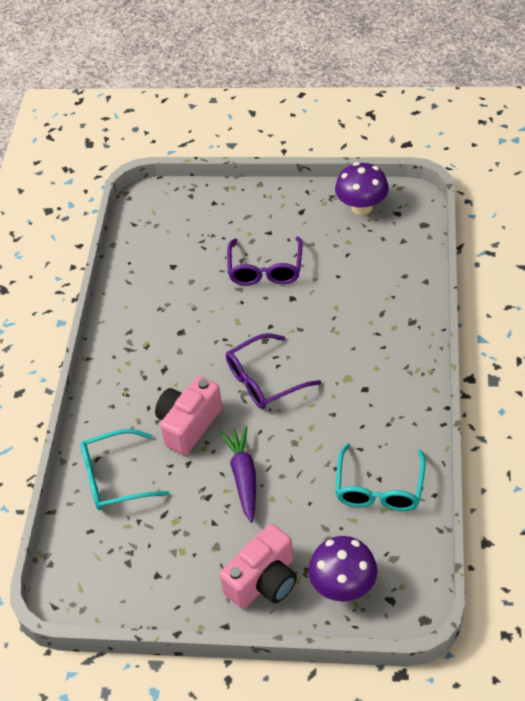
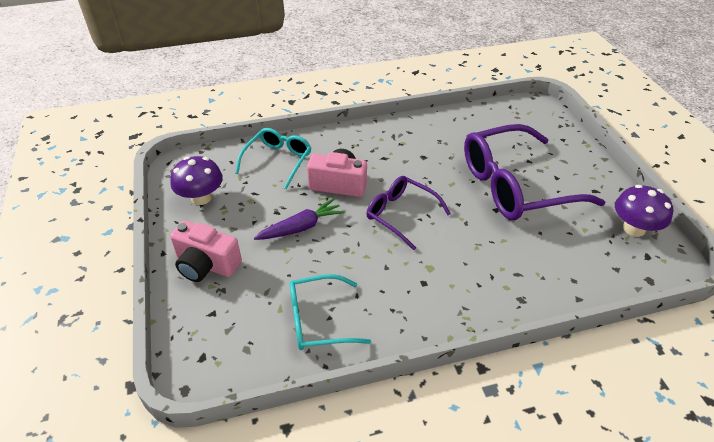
camera: 65 degrees right, 5 degrees down
(115, 478) = (278, 161): turquoise glasses -> turquoise glasses turned 60 degrees clockwise
(265, 270) = (515, 185): purple glasses -> purple glasses, size x1.80
(343, 586) = (211, 318): purple mushroom -> purple mushroom (201, 198)

